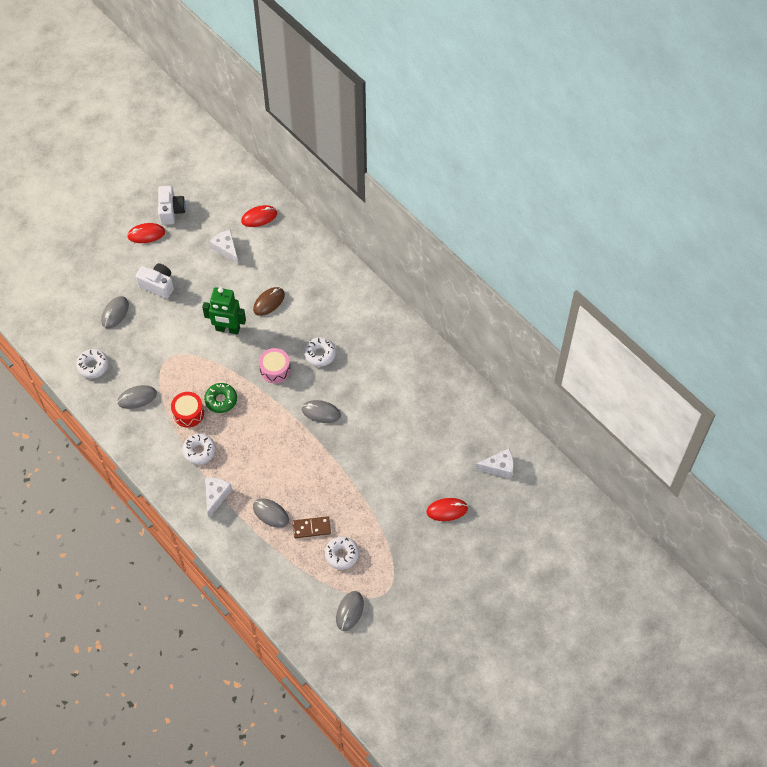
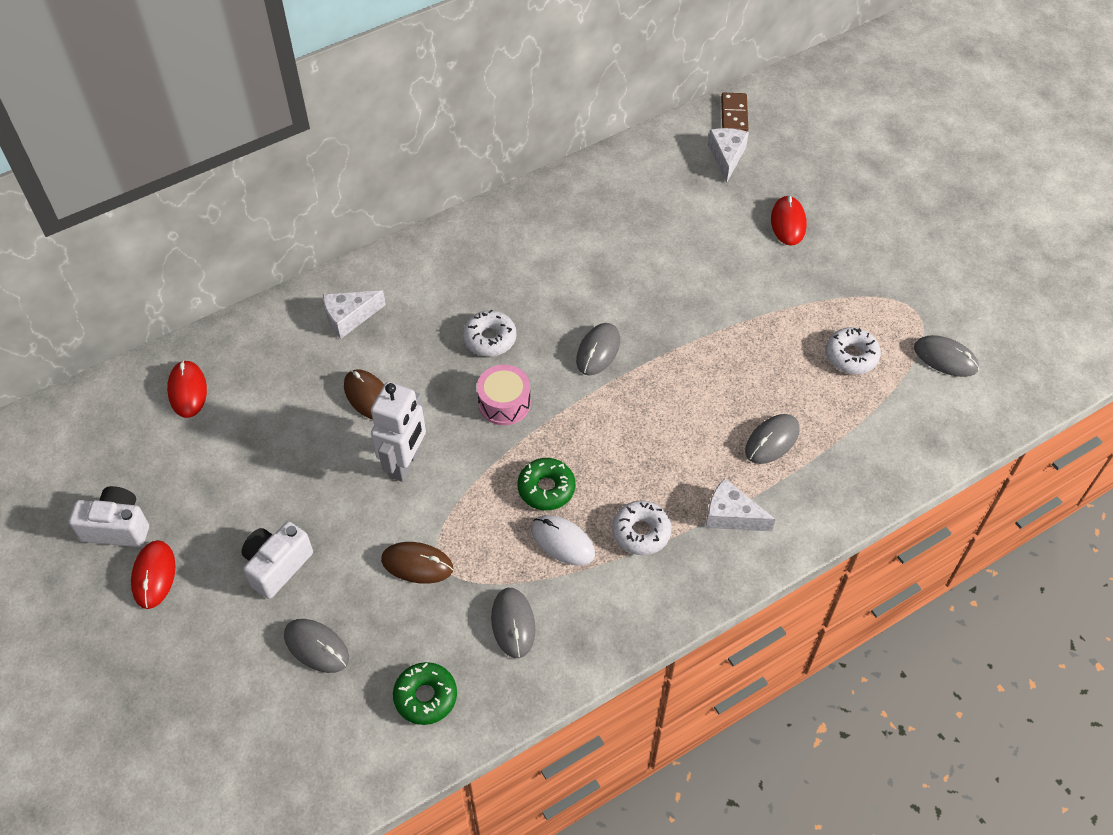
camera: 80 degrees left, 5 degrees down
(93, 366) = (425, 697): white donut -> green donut
(166, 347) = (417, 564): none -> brown mouse
(188, 413) = (562, 542): red drum -> white mouse
(226, 249) = (237, 448): white cheese -> white cheese (349, 318)
(227, 329) = (405, 463): green robot -> white robot
(311, 528) = (802, 389): brown domino -> brown domino (734, 115)

